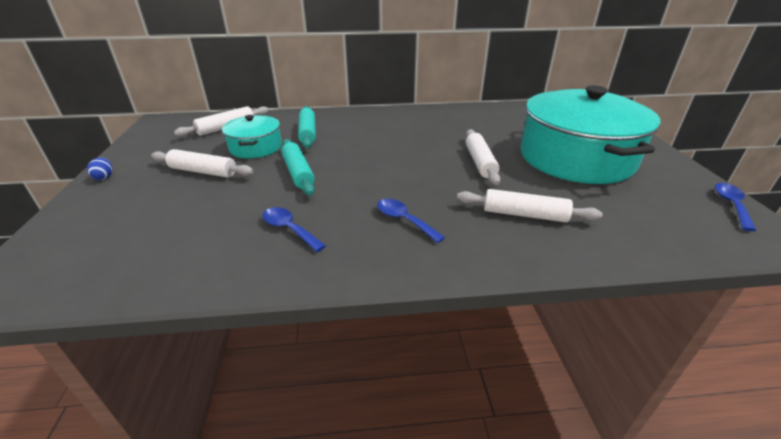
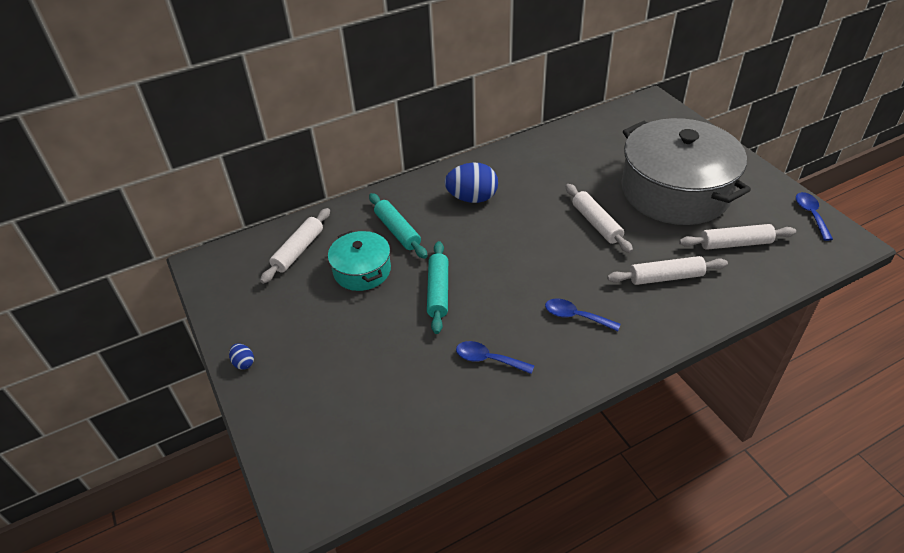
camera: 20 degrees left, 10 degrees up
(203, 171) = (341, 321): white rolling pin -> white rolling pin (735, 243)
(298, 173) = (438, 292): turquoise rolling pin -> turquoise rolling pin turned 45 degrees clockwise
(384, 127) = (472, 198): none -> blue egg
(575, 158) = (675, 191): turquoise pot -> grey pot

